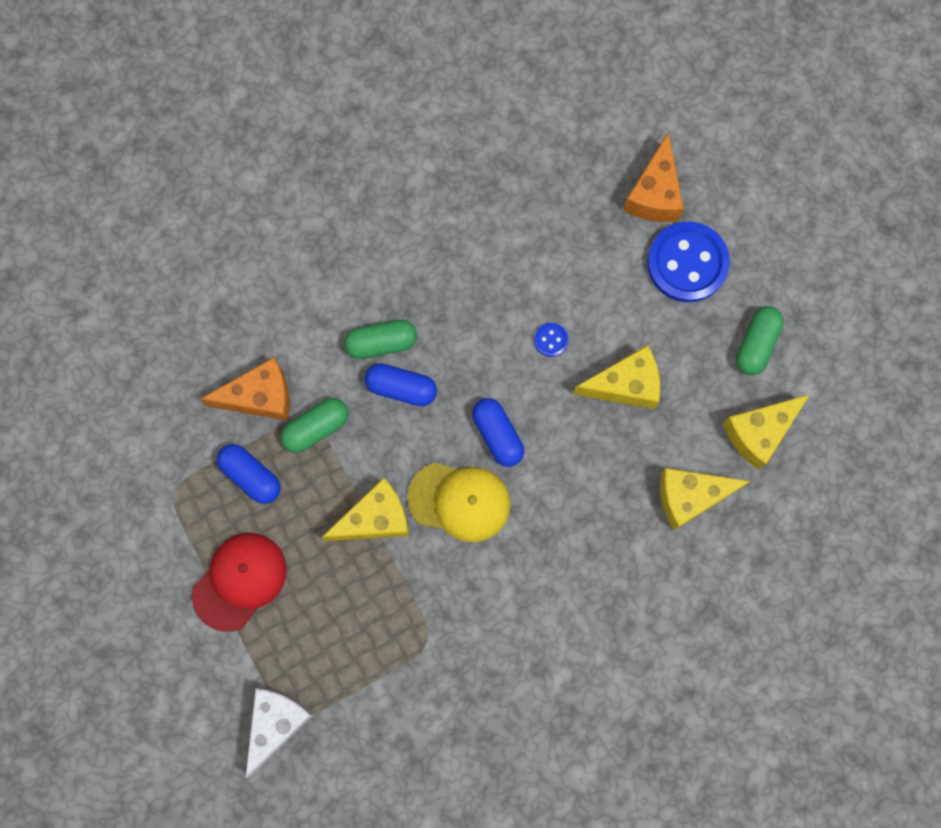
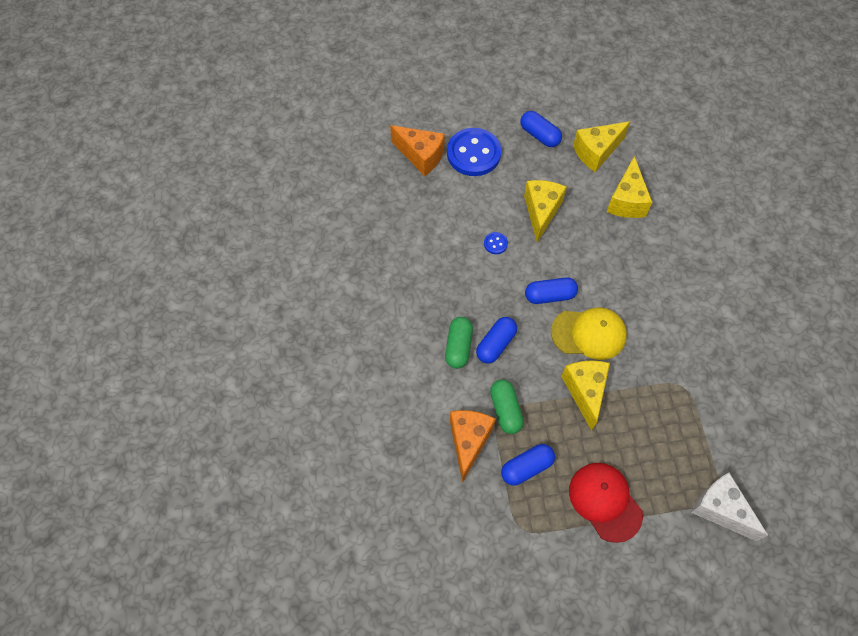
camera: 70 degrees left, 15 degrees down
(459, 501) = (589, 334): yellow cap -> yellow cap turned 60 degrees clockwise
(756, 344) = (539, 135): green capsule -> blue capsule
(759, 432) = (596, 152): yellow cheese -> yellow cheese turned 75 degrees clockwise

